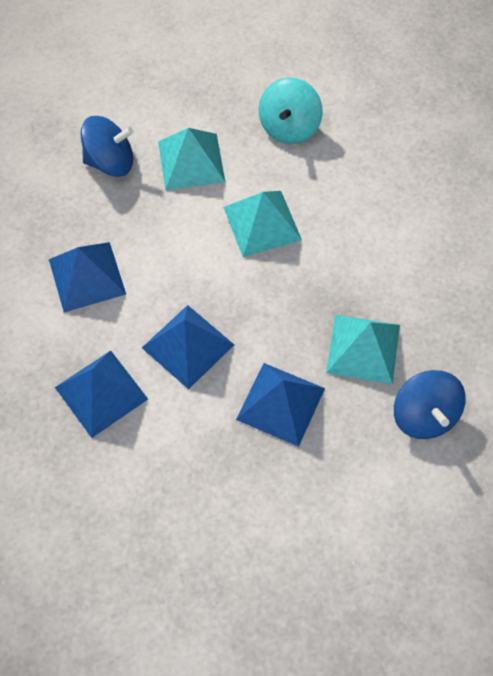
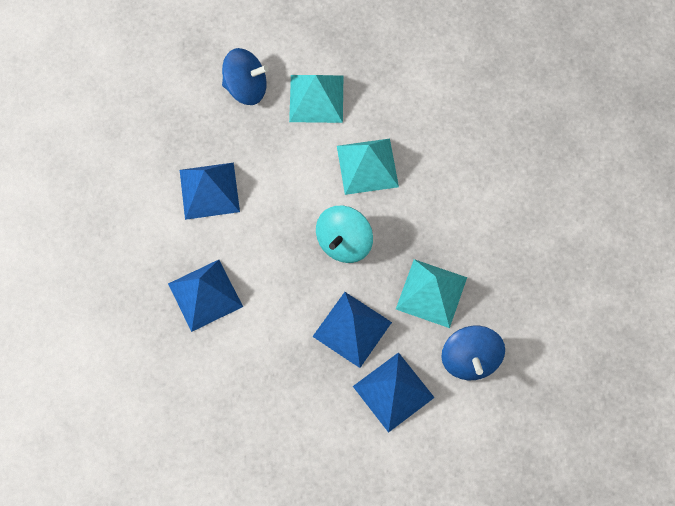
camera: 10 degrees right, 5 degrees up
(188, 346) = (284, 266): blue pyramid -> blue pyramid (393, 391)
(289, 127) = (409, 79): turquoise spinning top -> turquoise spinning top (344, 242)

